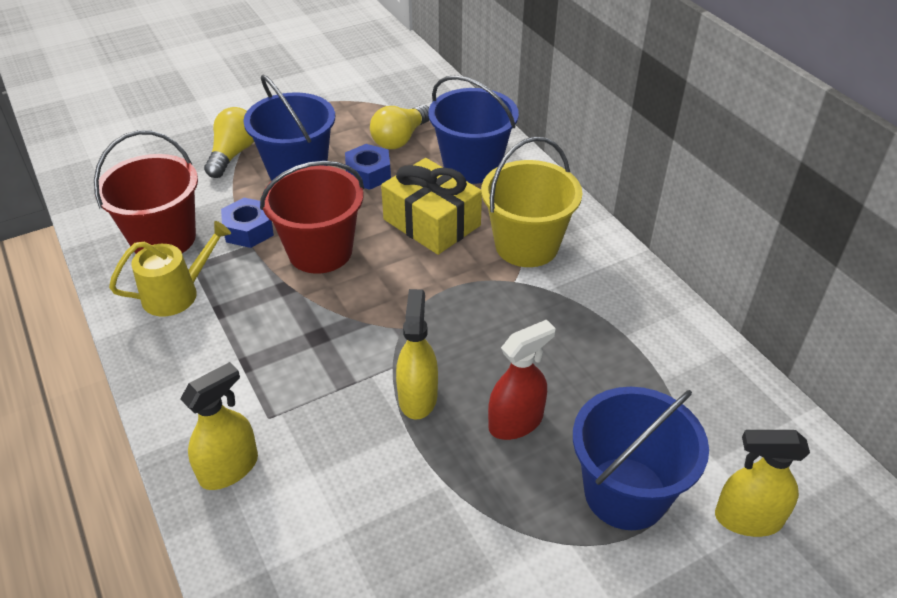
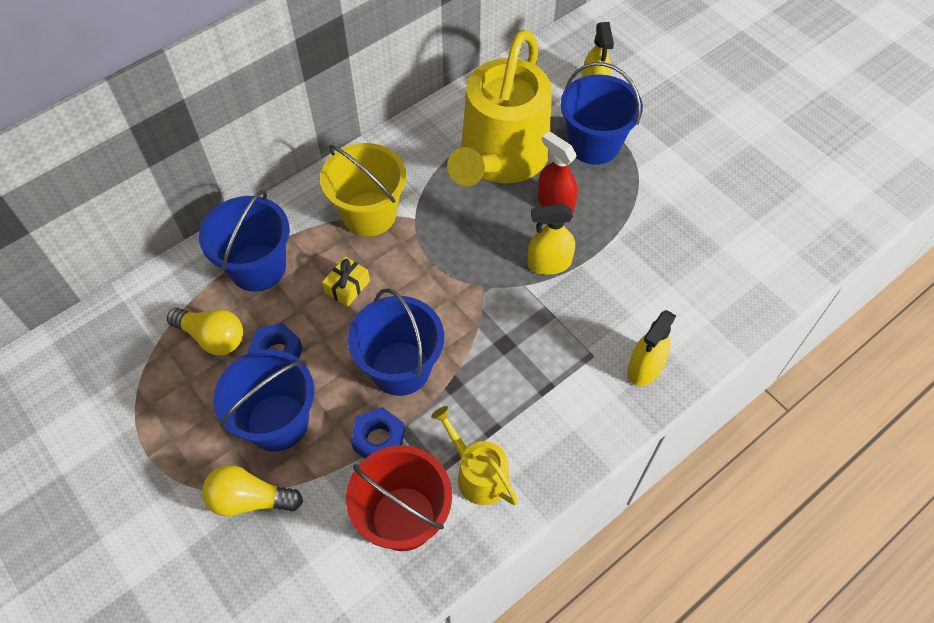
camera: 100 degrees left, 15 degrees up
(229, 468) = (644, 368): yellow spray bottle -> yellow spray bottle turned 90 degrees counterclockwise
(320, 251) = (400, 368): red bucket -> blue bucket
(431, 222) = (347, 287): yellow gift -> yellow gift, size x0.51
(604, 375) = (501, 158): none -> yellow watering can

